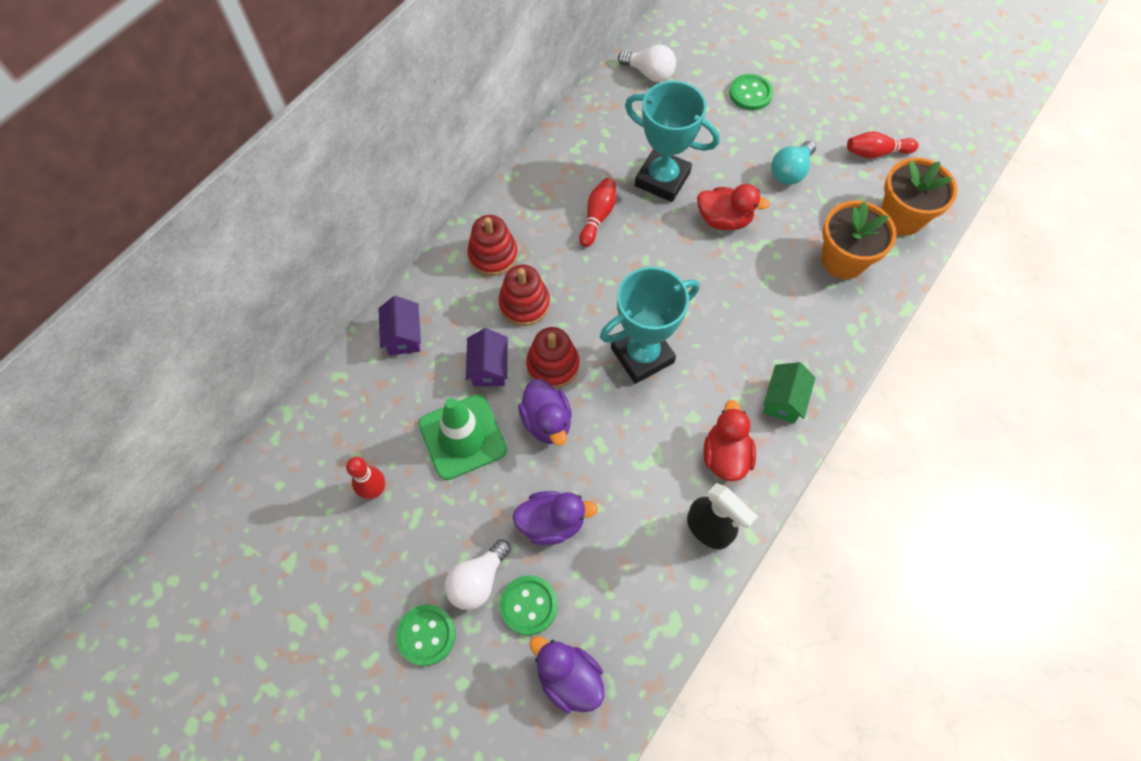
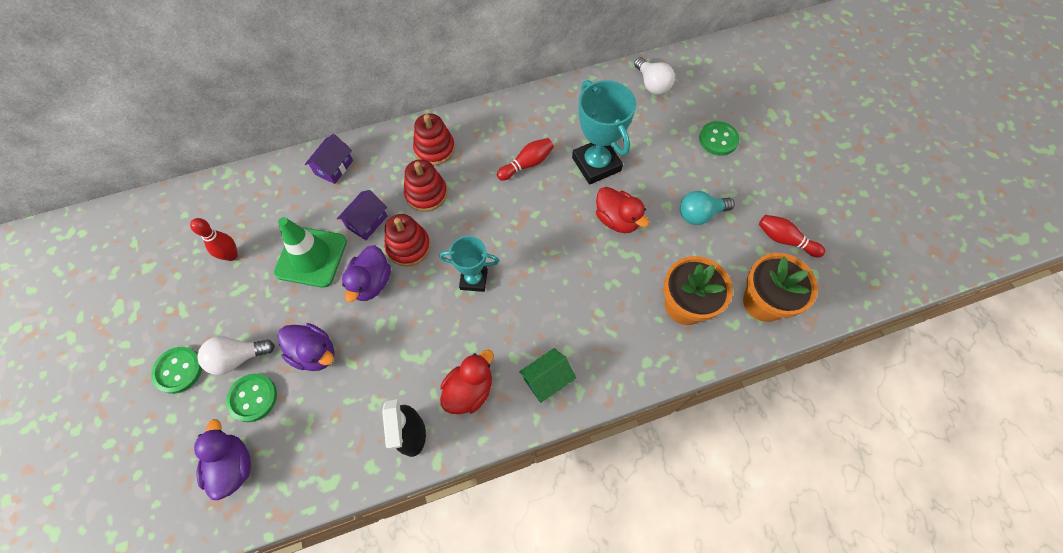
camera: 35 degrees right, 0 degrees up
(642, 355) = (473, 279): turquoise trophy -> turquoise trophy, size x0.62

